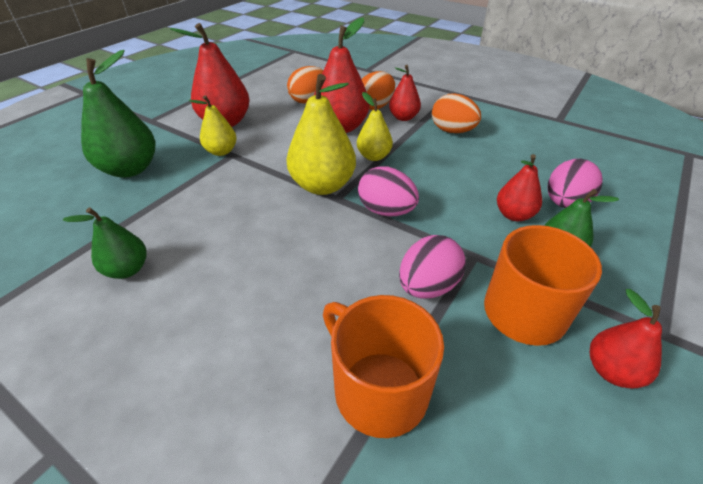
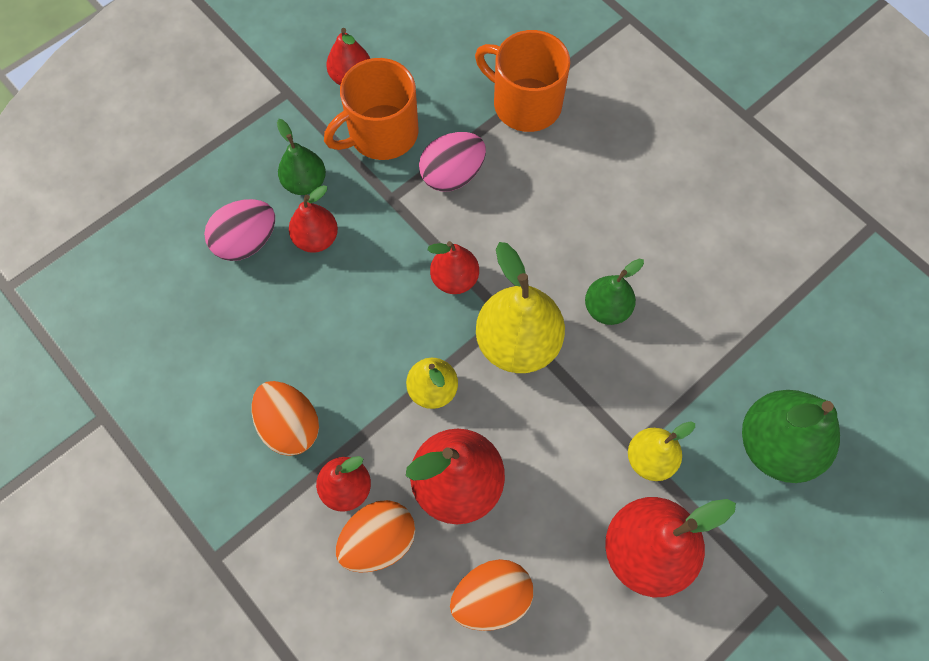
camera: 165 degrees left, 25 degrees up
(127, 269) = (735, 261): green pear -> green pear (606, 308)
(378, 389) = (525, 103): orange mug -> orange mug turned 150 degrees clockwise
(386, 211) = (454, 279): pink egg -> red pear

